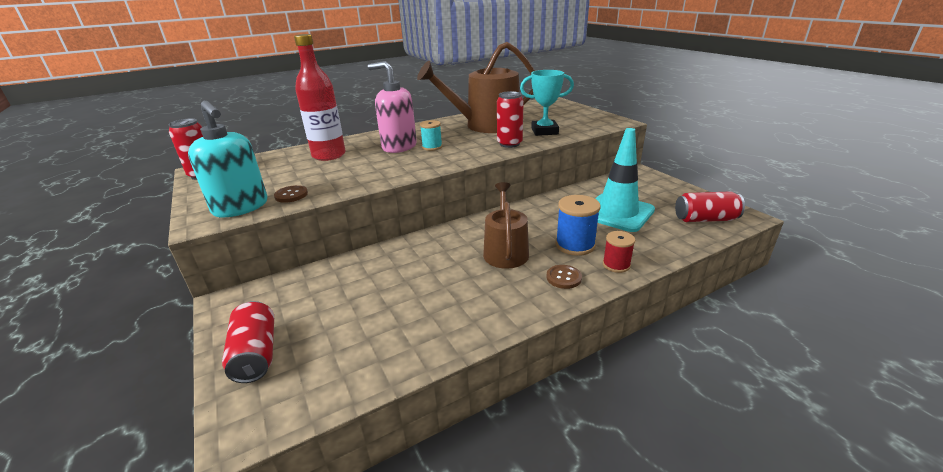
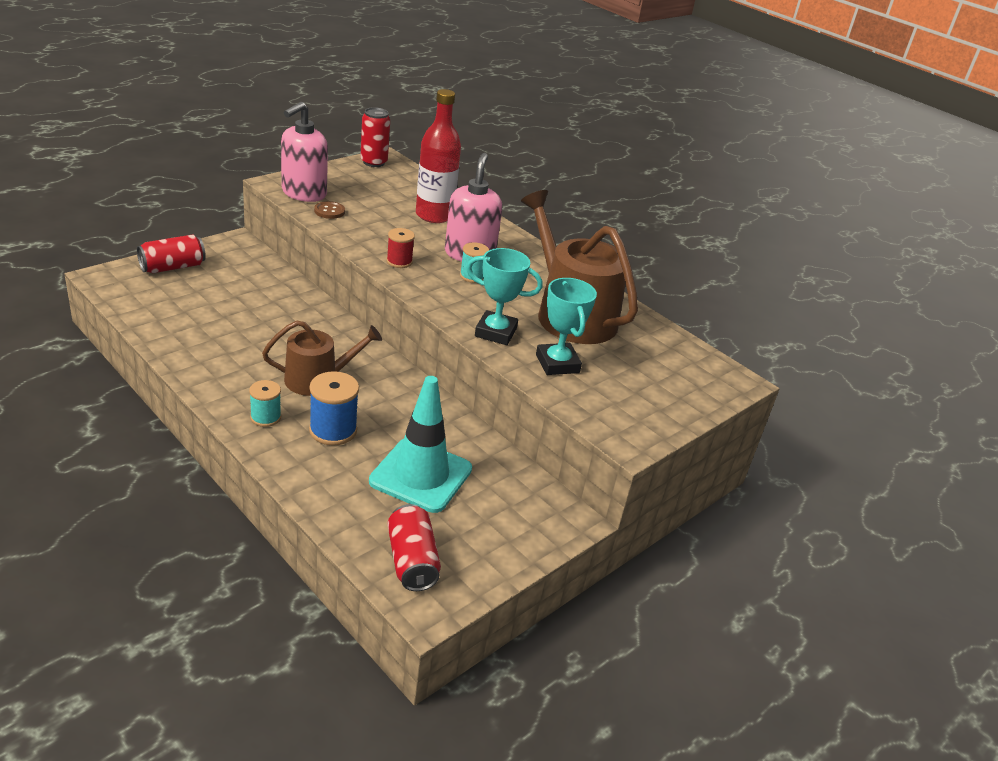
camera: 70 degrees right, 5 degrees up
(241, 207) = (303, 193): turquoise soap dispenser -> pink soap dispenser
(509, 144) = (495, 332): red can -> turquoise trophy
(563, 278) = (265, 417): brown button -> turquoise spool
(616, 265) = (290, 458): red spool -> red spool (399, 261)

